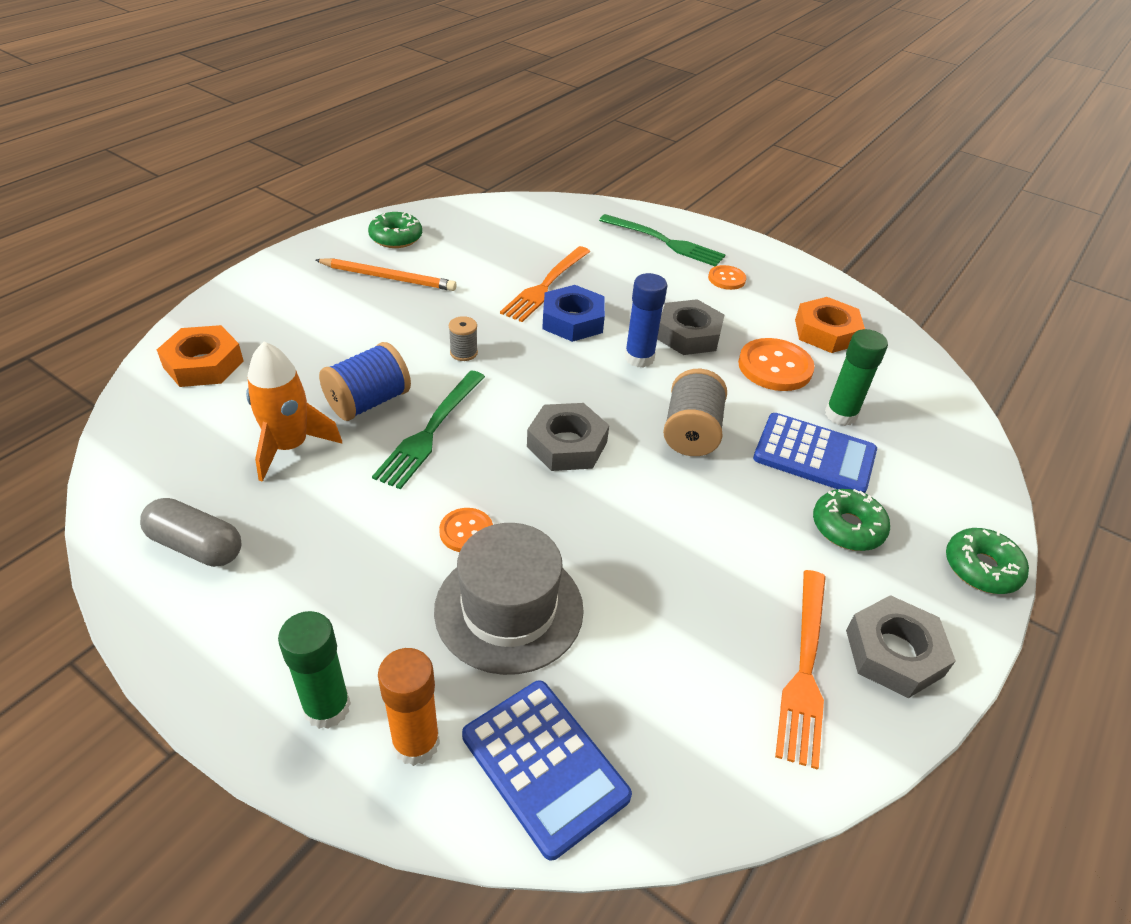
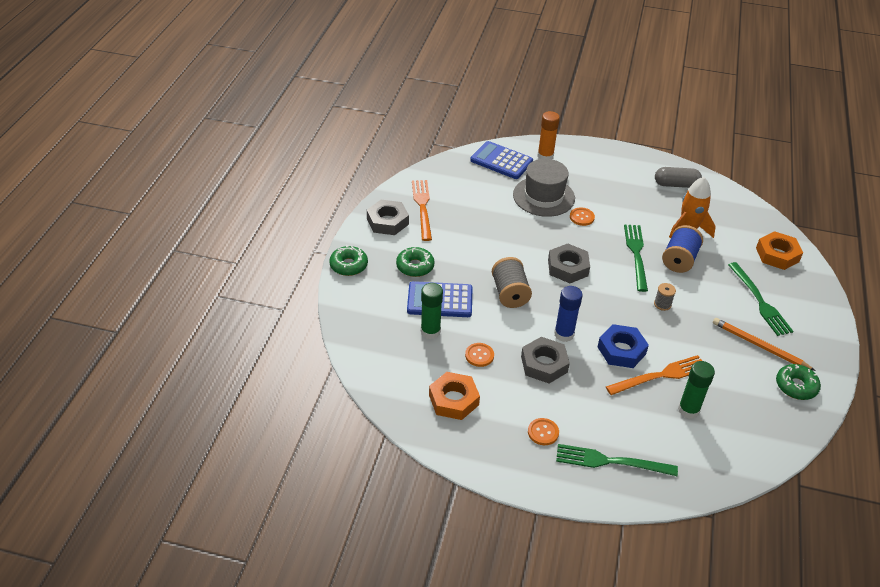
camera: 160 degrees right, 0 degrees up
(320, 317) = (760, 301): none -> green fork
(327, 707) = (580, 157): green glue stick -> green glue stick (688, 410)
(388, 277) = (759, 346): orange pencil -> orange pencil turned 45 degrees clockwise
(545, 286) = (660, 376): orange fork -> orange fork turned 60 degrees clockwise
(775, 367) = (479, 355): orange button -> orange button, size x0.57

